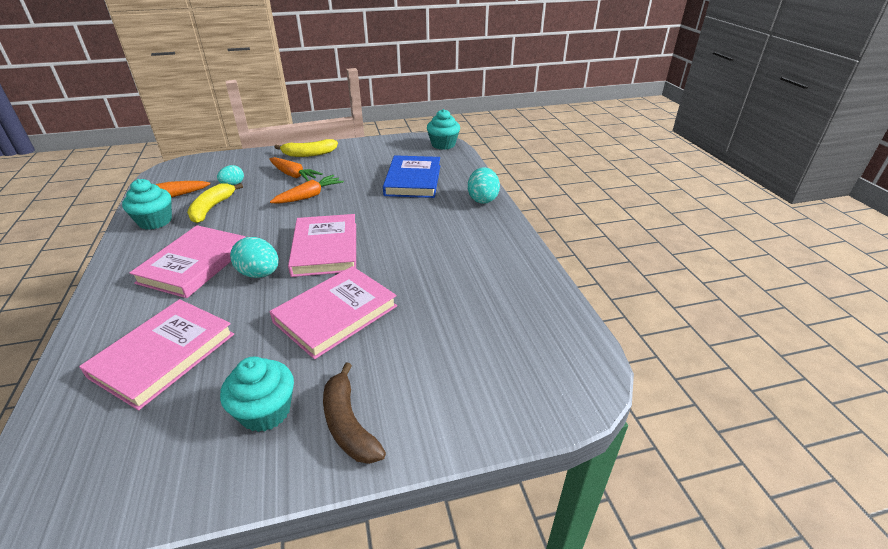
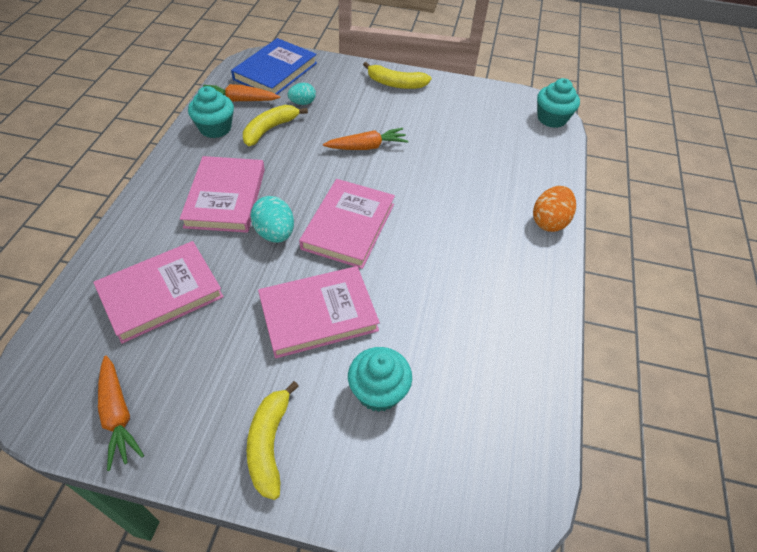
camera: 25 degrees right, 15 degrees up
(194, 264) = (226, 197): pink book -> pink book turned 45 degrees counterclockwise
(265, 411) = (211, 395): turquoise cupcake -> turquoise cupcake (378, 391)
(293, 175) = (365, 110): orange carrot -> orange carrot (118, 415)
(348, 424) = (269, 444): brown banana -> yellow banana
(413, 180) = (486, 163): blue book -> blue book (275, 71)
(482, 199) = (549, 222): turquoise egg -> orange egg

